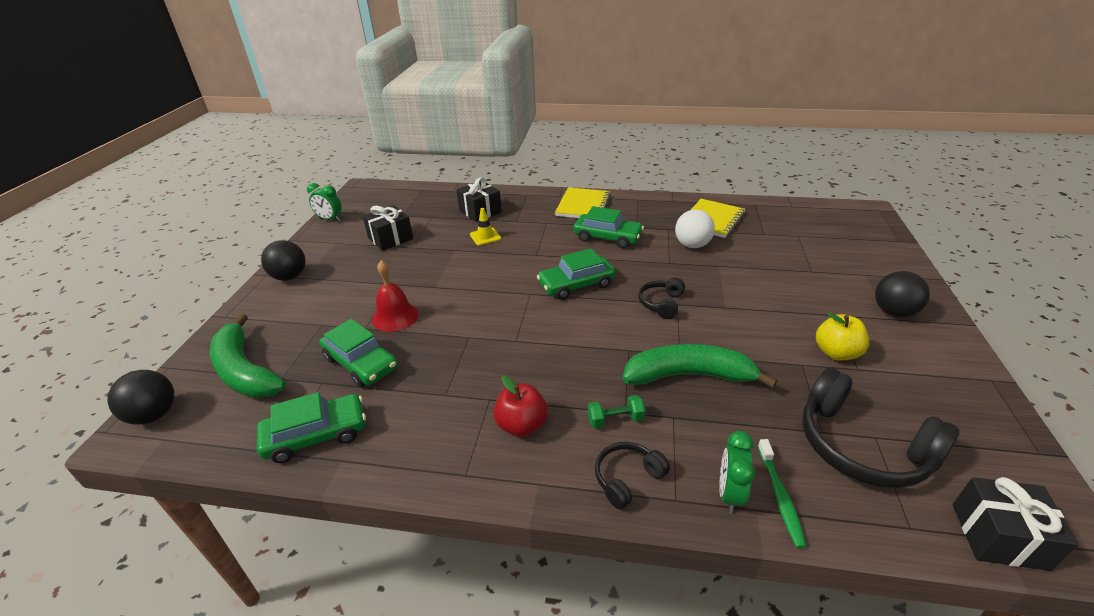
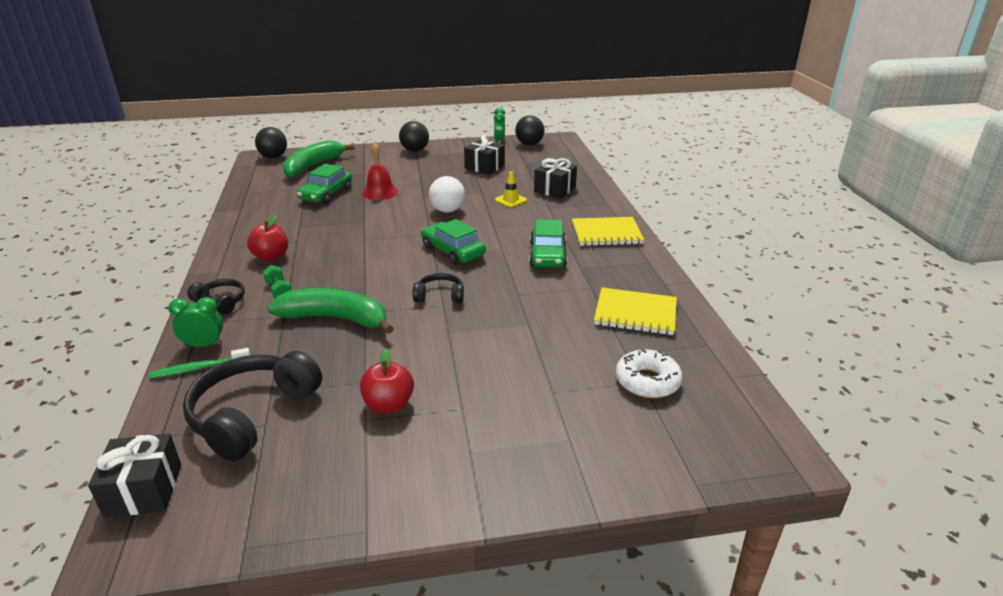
camera: 70 degrees right, 5 degrees down
(316, 435) = (259, 198): green car -> none
(689, 375) = (335, 318): green banana -> green banana turned 60 degrees counterclockwise
(692, 245) = (563, 304): white ball -> white ball (447, 210)
(798, 233) = (647, 381): none -> white donut
(836, 353) = (388, 405): yellow apple -> red apple
(893, 312) = (486, 457): black ball -> black ball (529, 144)

